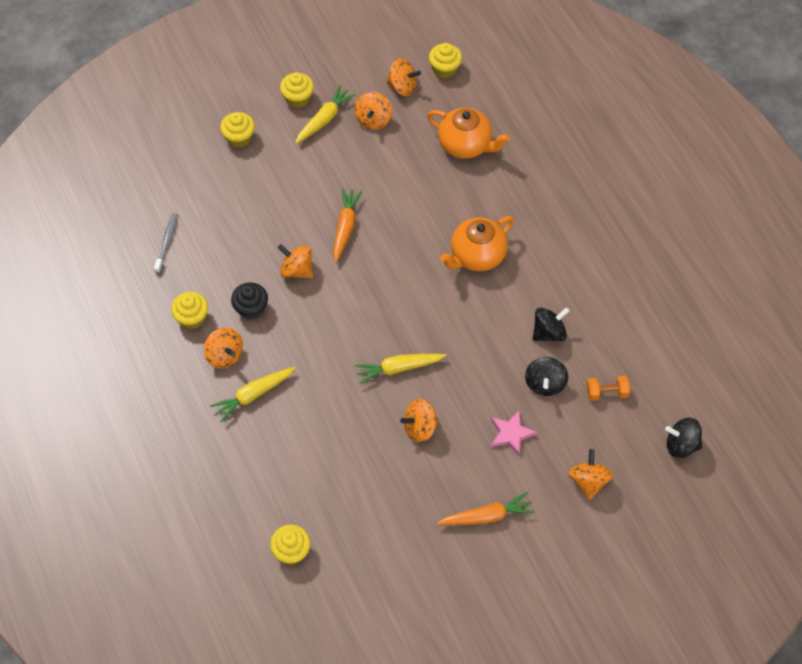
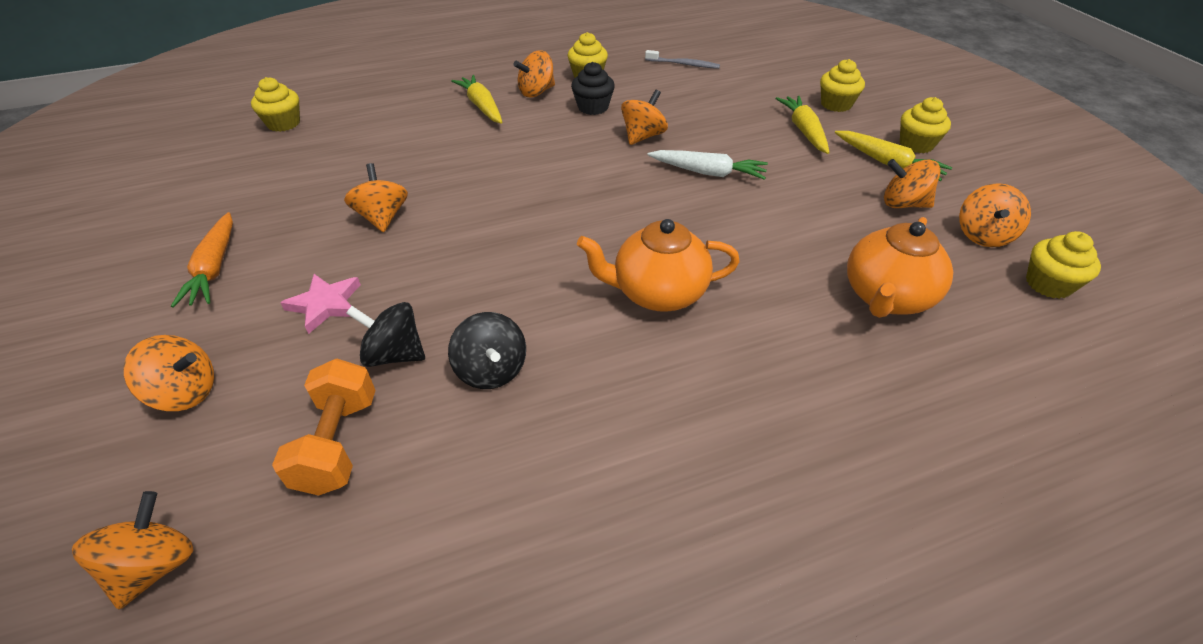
camera: 95 degrees right, 15 degrees down
(345, 227) = (708, 172): orange carrot -> white carrot
(398, 368) = (479, 205): yellow carrot -> yellow carrot (803, 130)
(477, 256) = (657, 293): orange teapot -> orange teapot turned 60 degrees counterclockwise
(606, 393) = (338, 443): orange dumbbell -> orange dumbbell, size x1.53
(681, 445) = (155, 566): black spinning top -> orange spinning top

